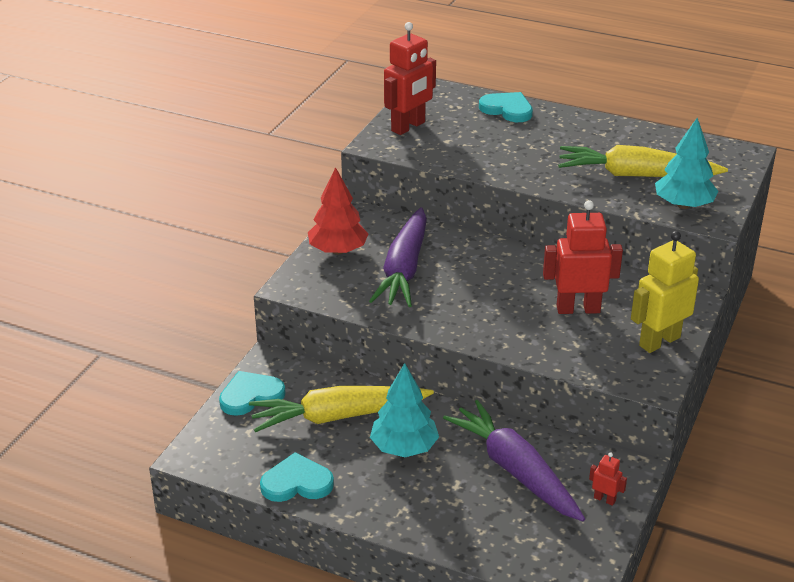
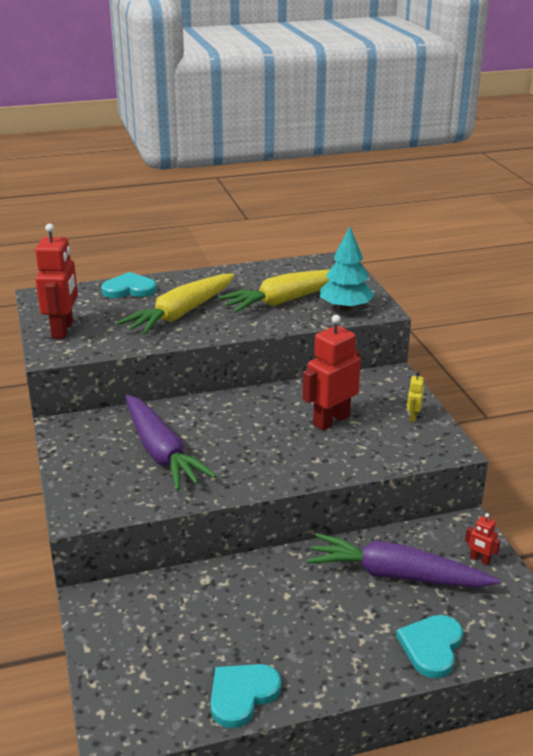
camera: 40 degrees left, 5 degrees down
(250, 395) = (108, 641): turquoise heart -> turquoise heart (431, 647)
(338, 250) = (84, 463): red tree -> none
(338, 416) = (209, 613): yellow carrot -> yellow carrot (181, 313)
(404, 448) = (294, 608): turquoise tree -> none
(604, 499) = (480, 559): red robot -> red robot turned 135 degrees counterclockwise
(659, 341) = (413, 417): yellow robot -> yellow robot, size x0.45

